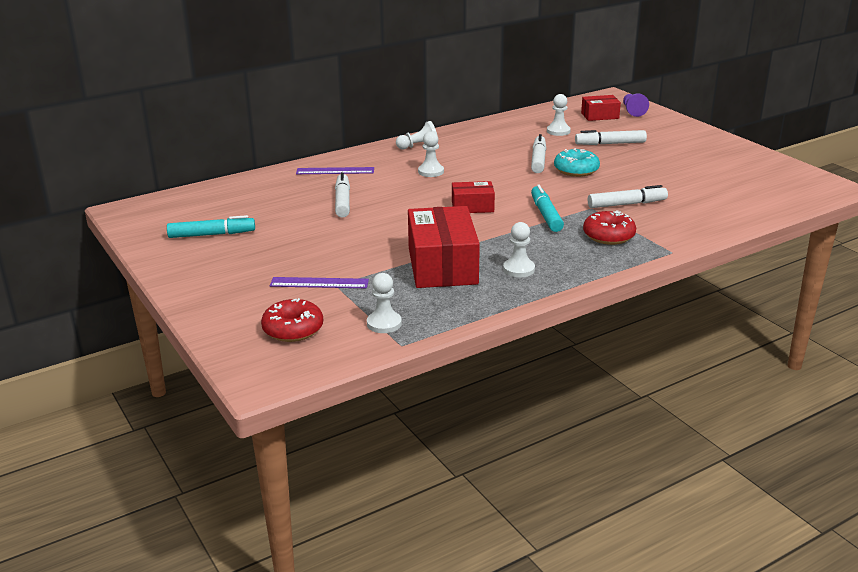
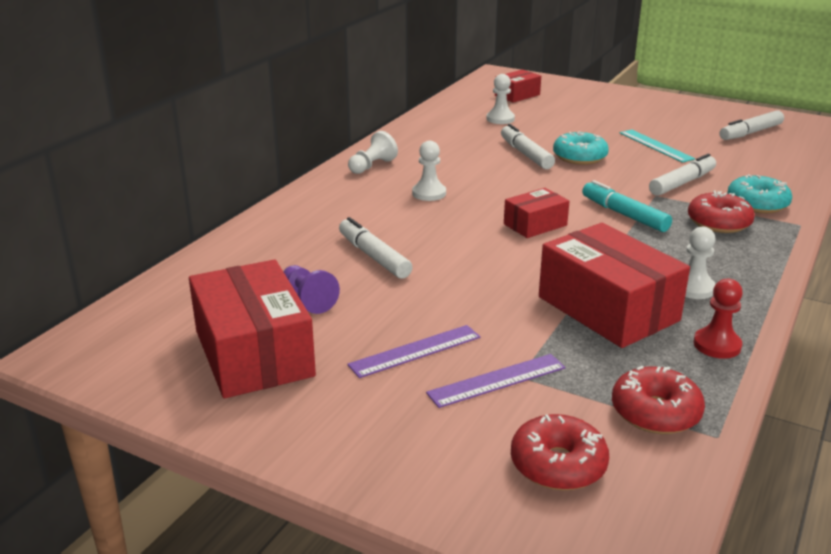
camera: 30 degrees left, 0 degrees up
(212, 234) = (254, 353): turquoise marker -> red box
(335, 171) = (310, 218): purple ruler -> purple ruler (415, 351)
(384, 323) = (655, 412): white pawn -> red donut
(479, 303) = (717, 345): none -> red pawn
(610, 144) = (570, 122): white marker -> white marker (750, 133)
(633, 111) = (542, 85): purple pawn -> purple pawn (308, 299)
(652, 174) = (656, 145): none -> turquoise ruler
(662, 231) = (757, 204): none -> turquoise donut

